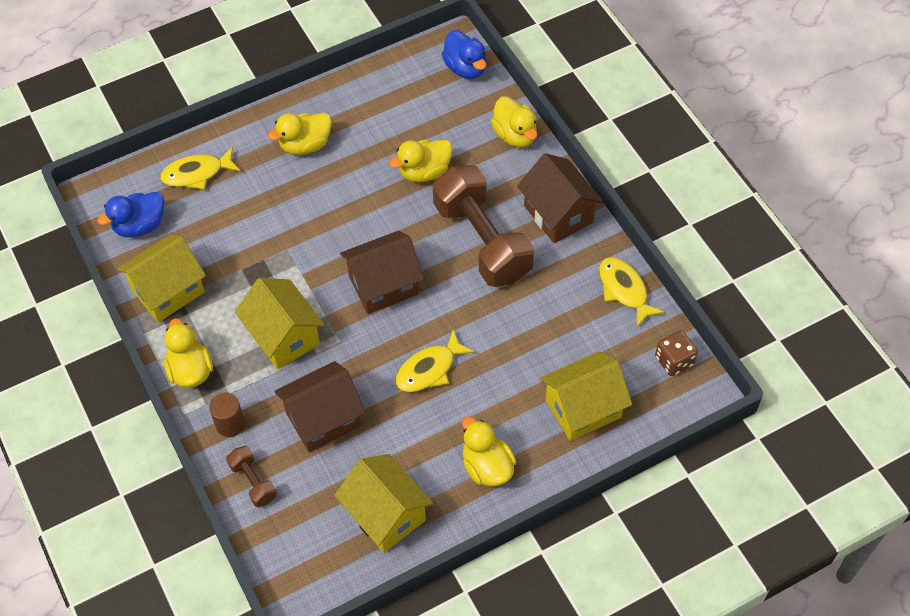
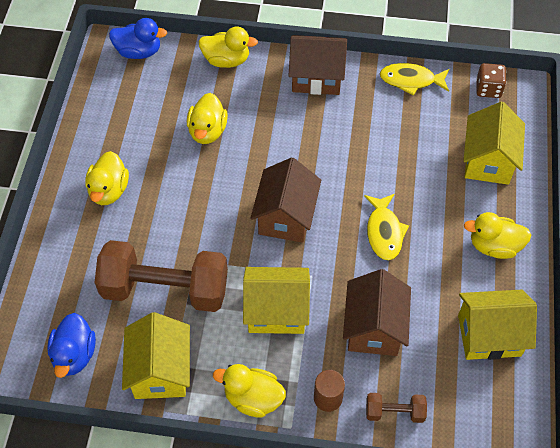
camera: 55 degrees left, 0 degrees up
(197, 174) = (62, 281): yellow fish -> none
(482, 241) = (300, 133): brown dumbbell -> brown dumbbell (165, 289)

